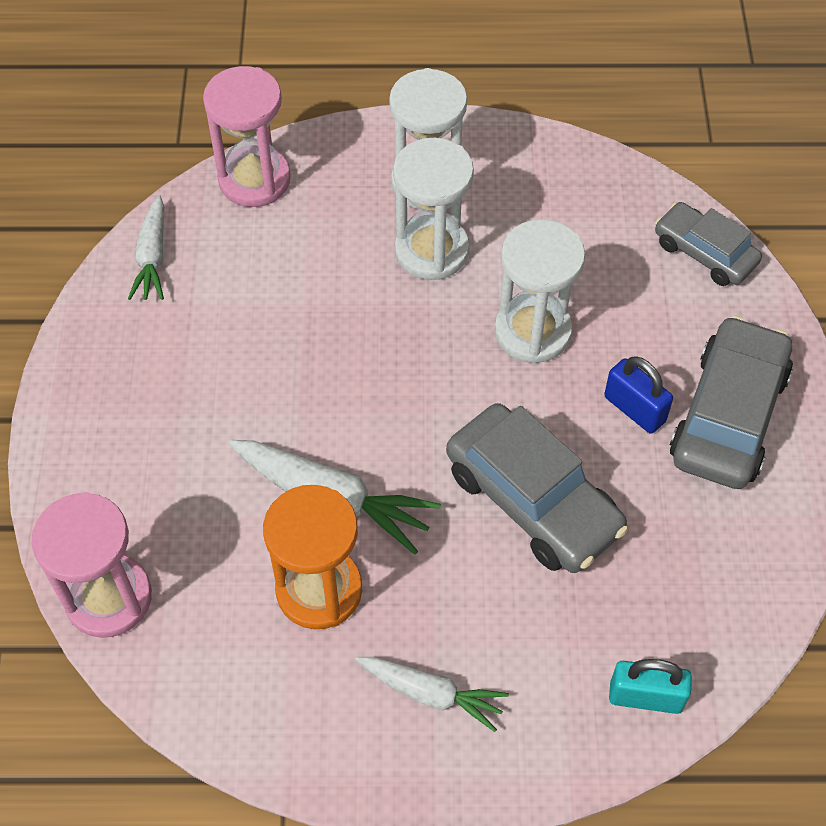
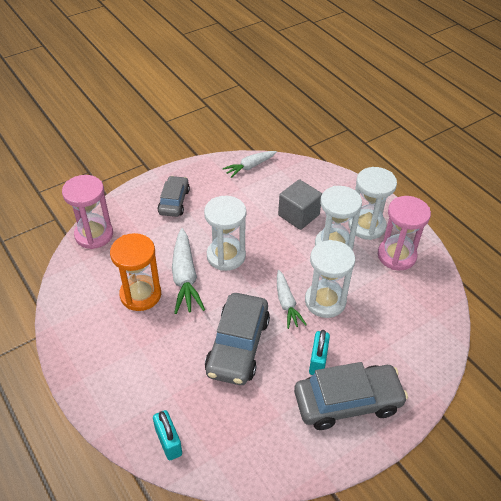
camera: 55 degrees right, 10 degrees down
(254, 180) = (313, 175): pink hourglass -> pink hourglass (396, 256)
(328, 257) = (298, 215): none -> grey cube
(333, 412) = (226, 256): none -> white hourglass
(431, 694) = (118, 357): white carrot -> white carrot (286, 303)
(634, 409) = (318, 361): blue padlock -> turquoise padlock
(704, 253) = (432, 346): grey car -> grey car (174, 201)

